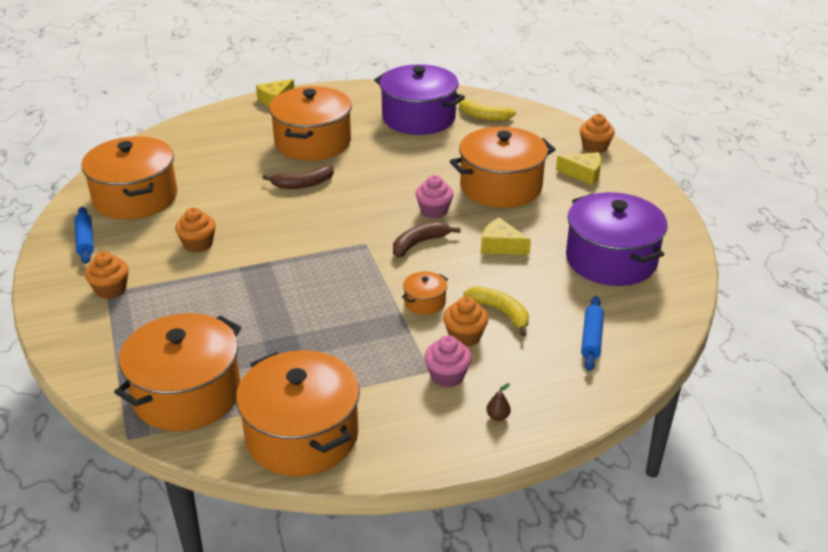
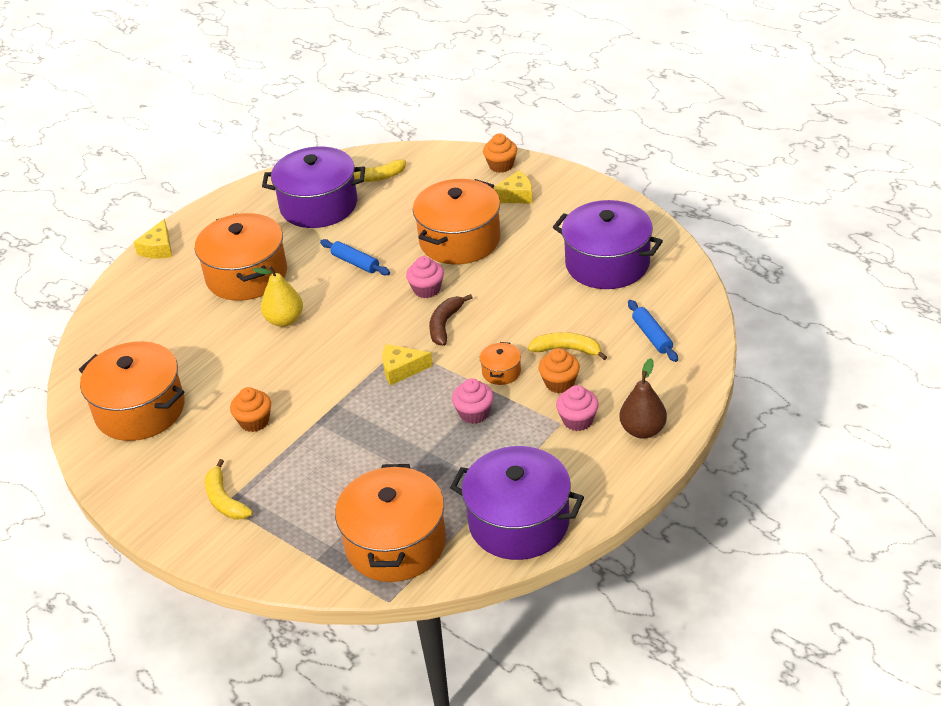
camera: 30 degrees left, 5 degrees up
(85, 240) = (143, 472): blue rolling pin -> blue rolling pin (355, 263)
(111, 290) = (225, 500): orange cupcake -> yellow banana
(302, 435) = (519, 522): orange pot -> purple pot
(303, 184) = (284, 320): brown banana -> yellow pear
(366, 324) = (474, 413): none -> pink cupcake
(498, 417) = (643, 430): brown pear -> brown pear, size x2.24
(501, 245) = (512, 293): yellow cheese -> yellow cheese (401, 369)

